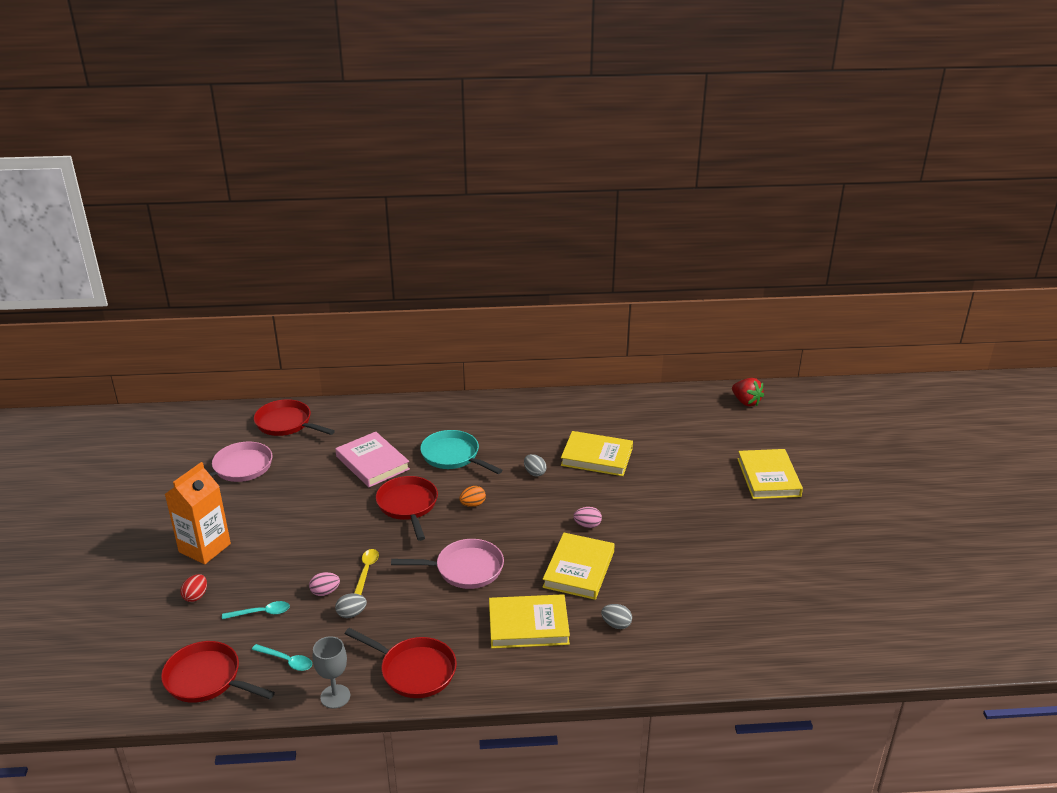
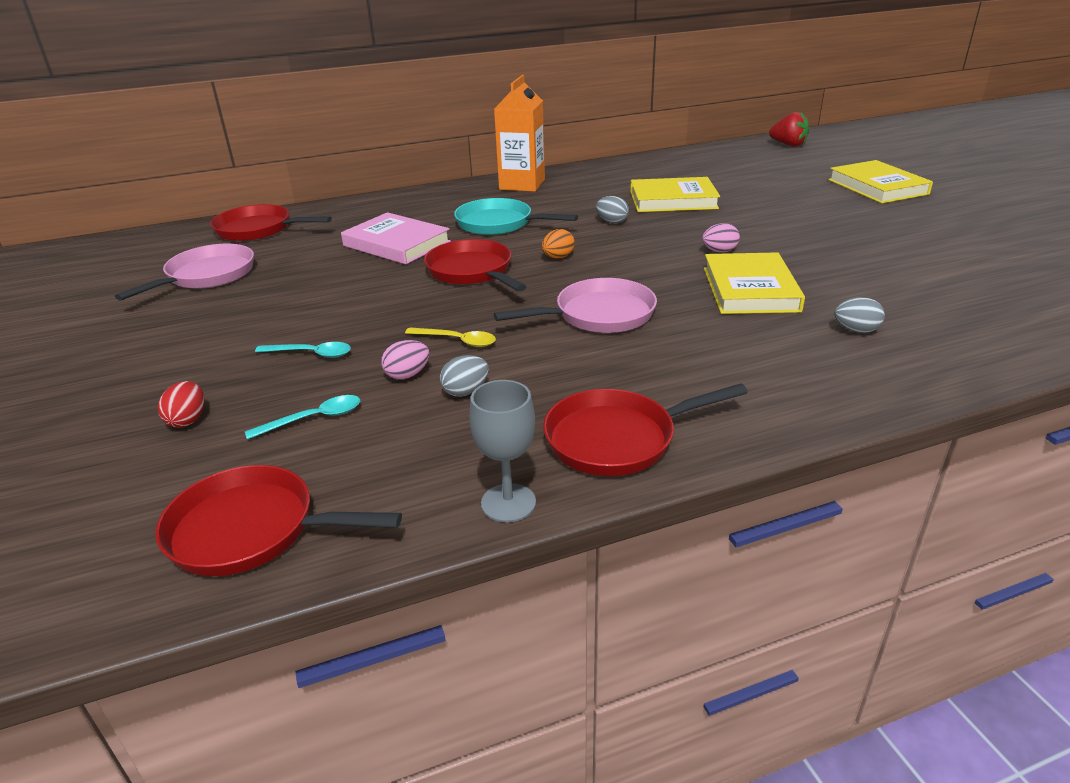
camera: 15 degrees left, 0 degrees up
(204, 548) = (183, 361): orange carton -> orange carton (522, 184)
(286, 661) = (391, 472): turquoise spoon -> turquoise spoon (311, 354)
(366, 570) = (457, 341): yellow spoon -> yellow spoon turned 120 degrees clockwise
(414, 670) = (617, 439): red pan -> red pan turned 150 degrees clockwise
(528, 625) = (739, 353): yellow book -> none

